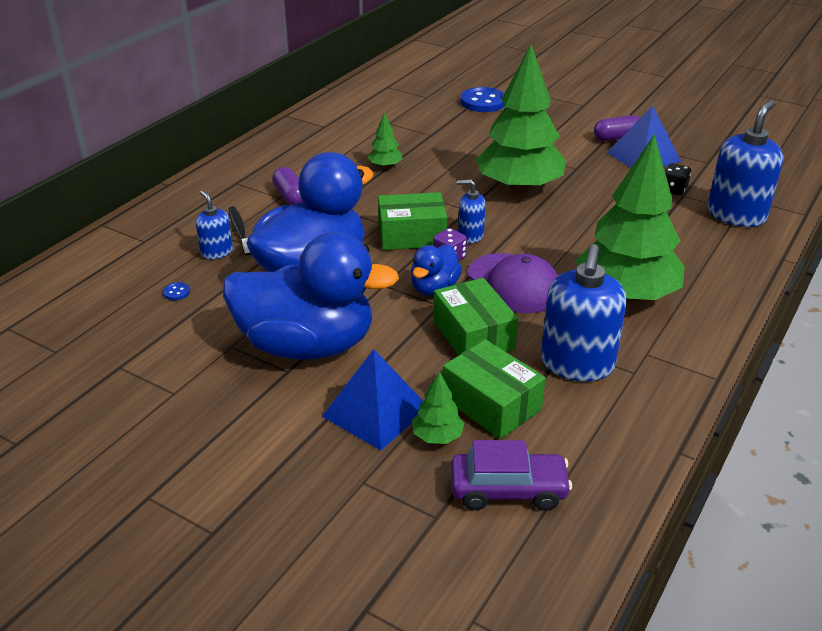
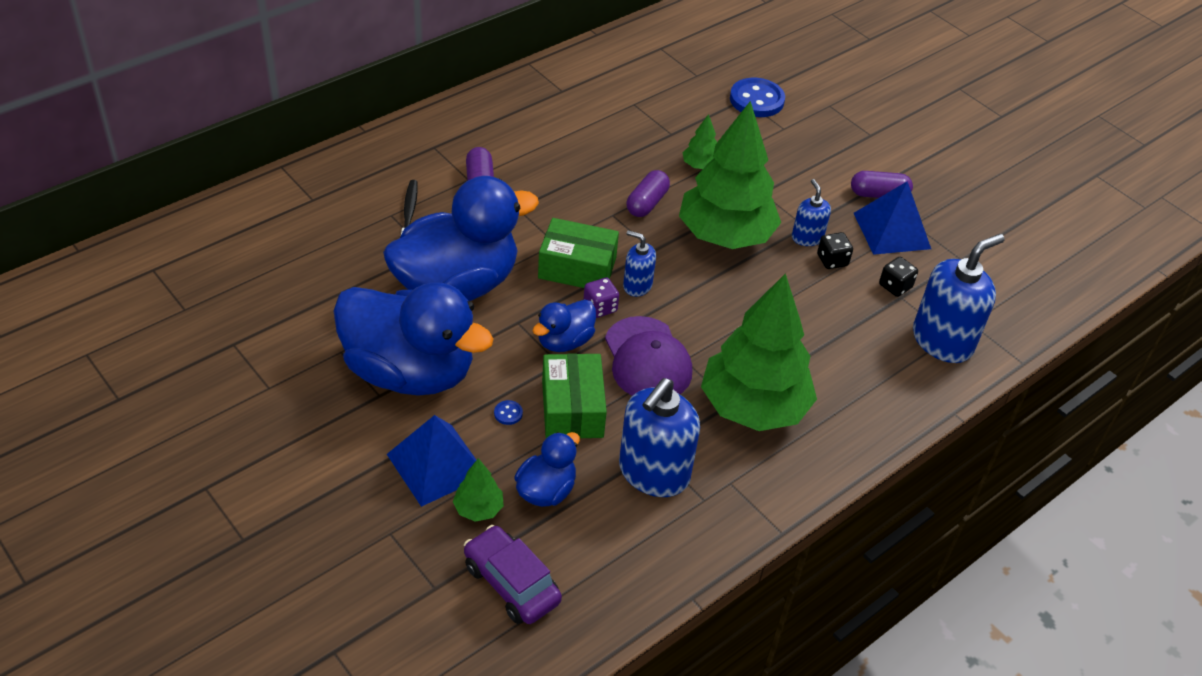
camera: 15 degrees right, 10 degrees up
(176, 292) = (317, 273): blue button -> blue button (508, 413)
(217, 252) = (375, 234): blue soap dispenser -> blue soap dispenser (807, 237)
(385, 166) = (598, 166): green tree -> green tree (700, 166)
(441, 181) = (647, 203): none -> purple capsule
(491, 404) = (546, 490): green box -> blue duck
(508, 490) = (511, 583): purple car -> purple car turned 150 degrees counterclockwise
(613, 184) = (832, 260): none -> black dice

